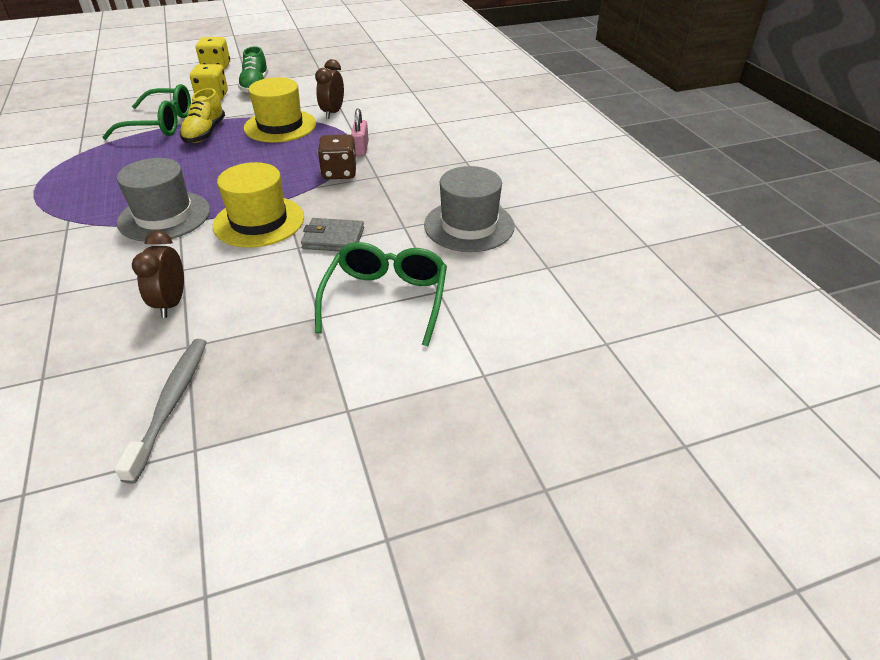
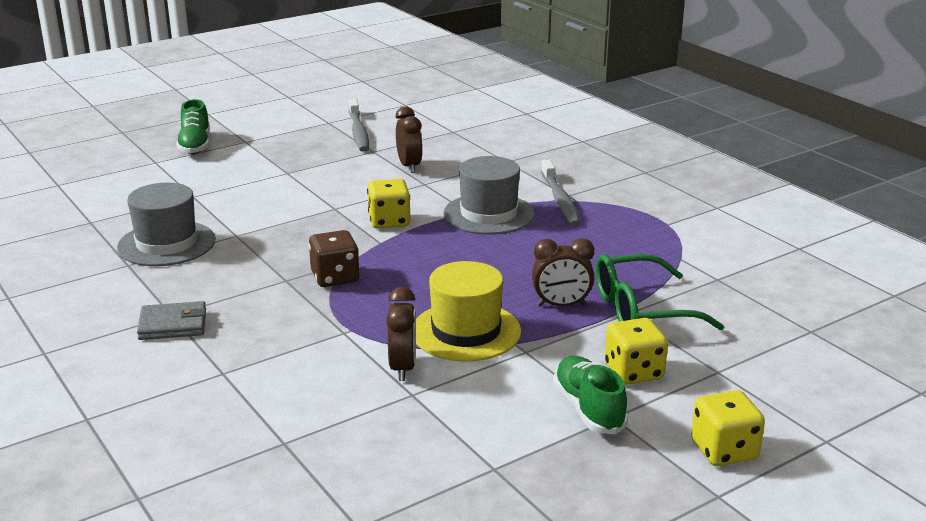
camera: 165 degrees right, 15 degrees down
(82, 223) = (560, 200): none -> grey toothbrush
(205, 133) = (561, 305): yellow shoe -> brown clock
(259, 221) = (389, 221): yellow hat -> yellow dice
(333, 238) = (304, 218): grey wallet -> grey wallet (173, 325)
(361, 149) = (324, 312): pink padlock -> none
(386, 299) = (237, 187): green glasses -> none
(424, 412) = (195, 145): none -> green shoe

